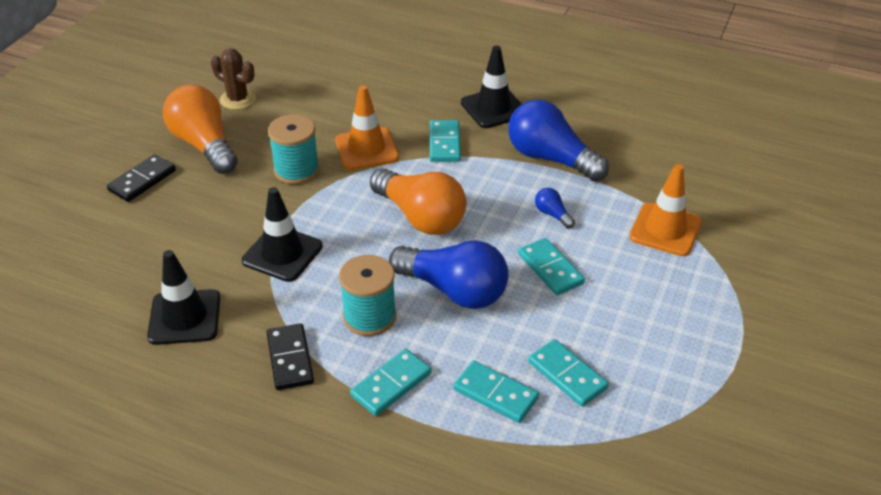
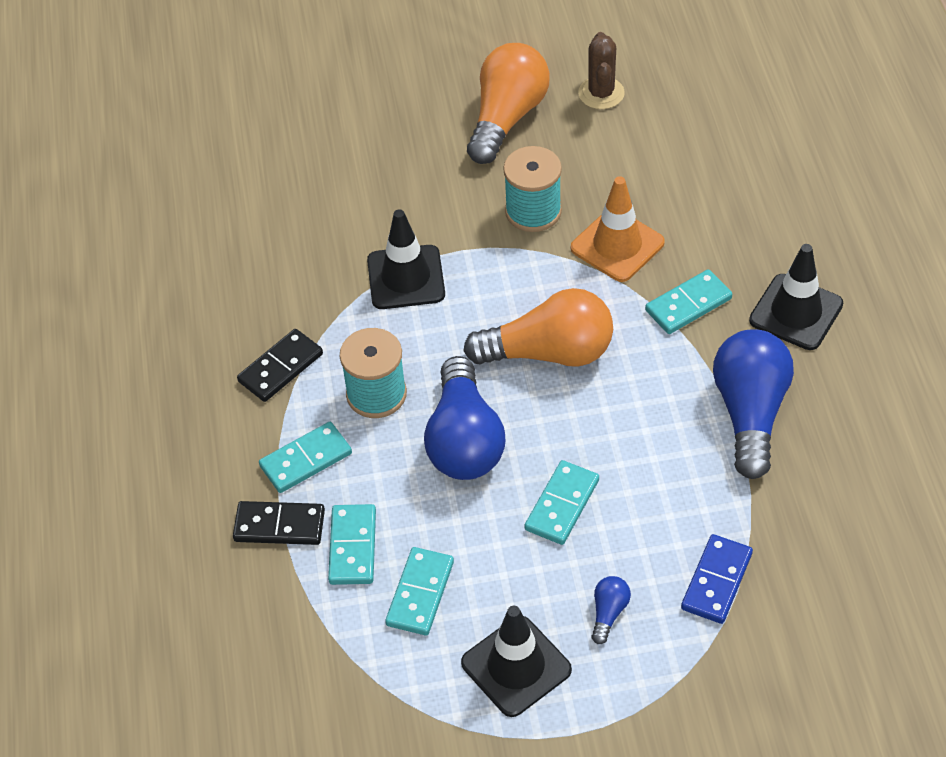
camera: 60 degrees right, 10 degrees up
(142, 180) = (416, 110): black domino -> black domino (279, 525)
(184, 317) = (272, 262): black traffic cone -> black traffic cone (516, 666)
(391, 384) = (306, 459): turquoise domino -> turquoise domino turned 45 degrees counterclockwise
(420, 217) = (549, 353): orange light bulb -> orange light bulb turned 105 degrees counterclockwise
(552, 214) = (652, 463): blue light bulb -> blue light bulb (608, 613)
(665, 230) = (716, 581): orange traffic cone -> blue domino

